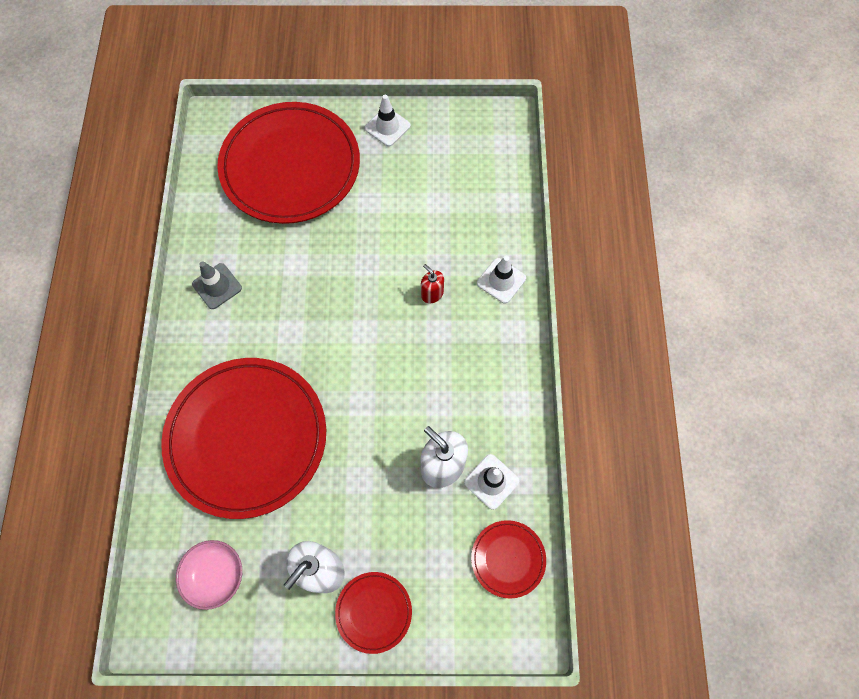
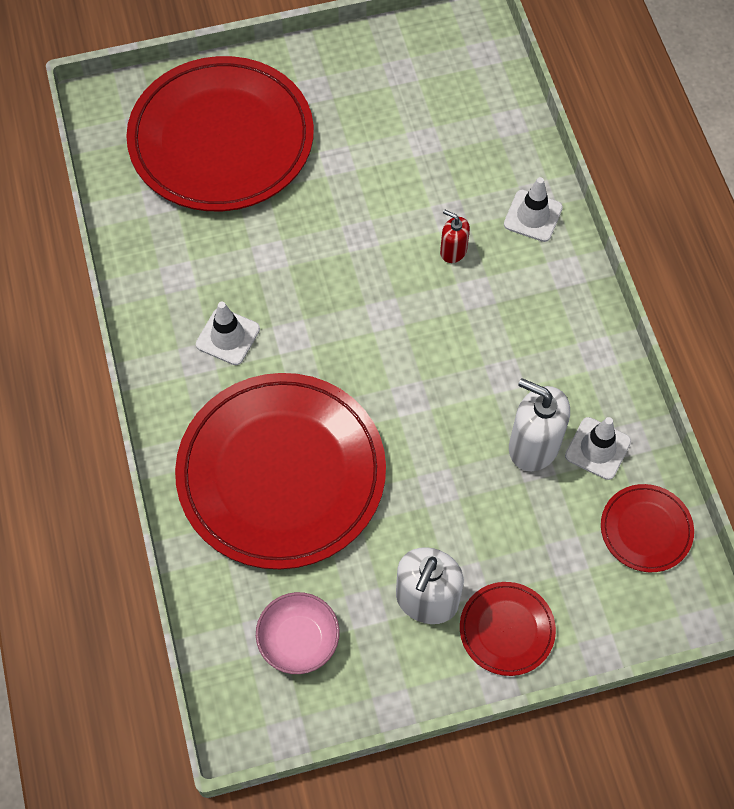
camera: 15 degrees left, 5 degrees down
(217, 286) = (178, 305): grey traffic cone -> none
(387, 127) = (329, 65): white traffic cone -> white traffic cone (228, 336)

